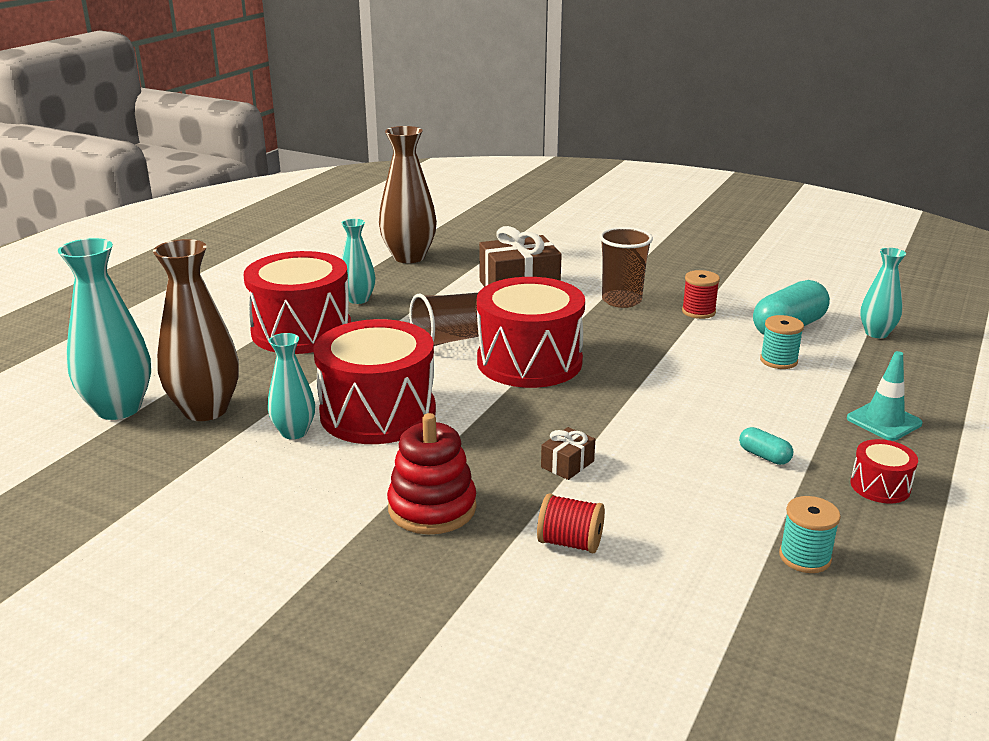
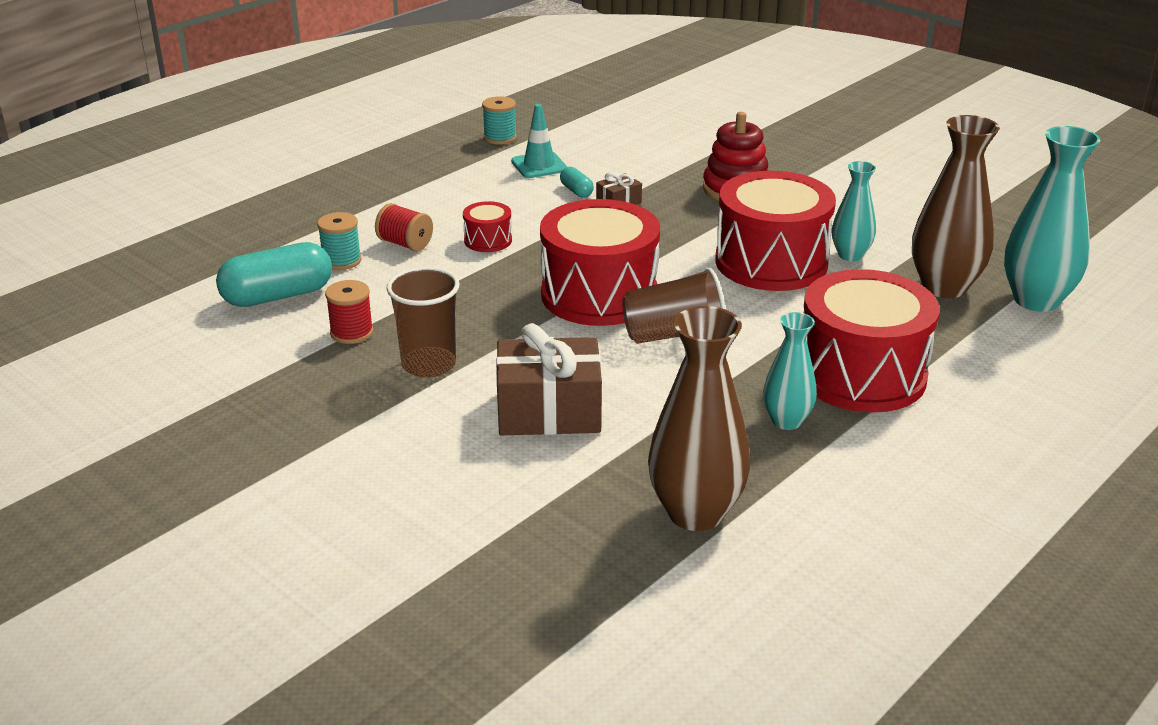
camera: 165 degrees left, 5 degrees up
(570, 542) = (645, 161): red spool -> red spool (405, 244)
(764, 456) = (458, 189): turquoise capsule -> turquoise capsule (576, 191)
(876, 333) = (195, 276): turquoise vase -> none
(880, 486) = (399, 162): red drum -> red drum (488, 240)
(884, 421) = (328, 199): turquoise traffic cone -> turquoise traffic cone (539, 165)

